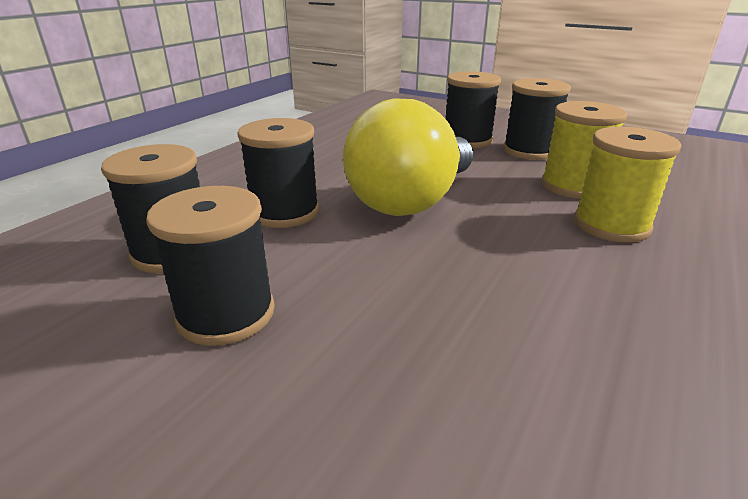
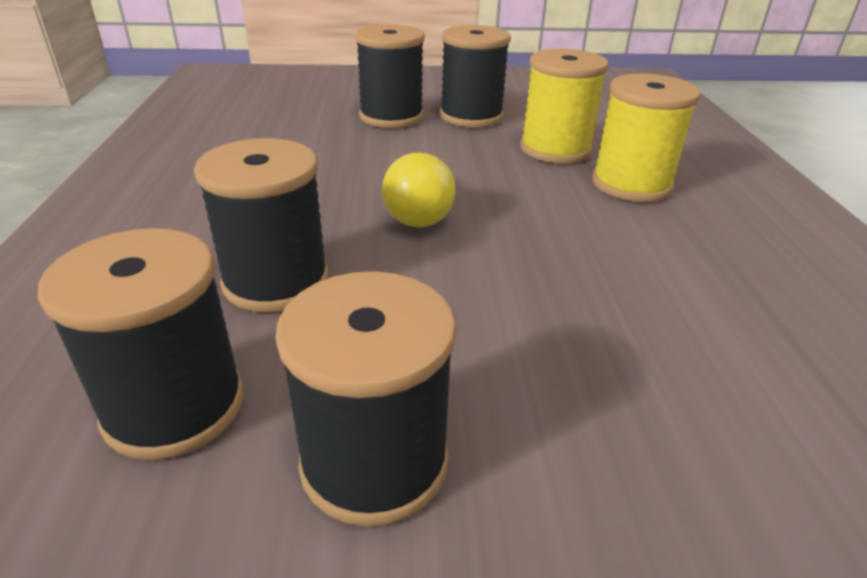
camera: 35 degrees left, 5 degrees up
(411, 201) = (419, 214): yellow light bulb -> yellow light bulb, size x0.50

